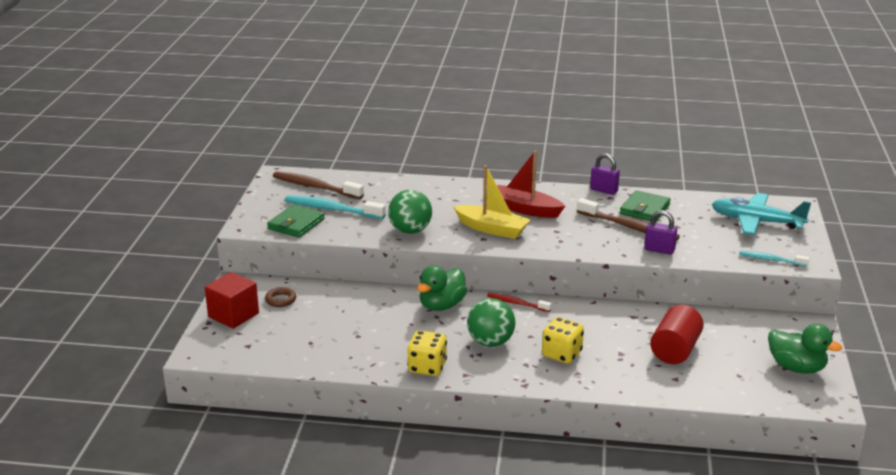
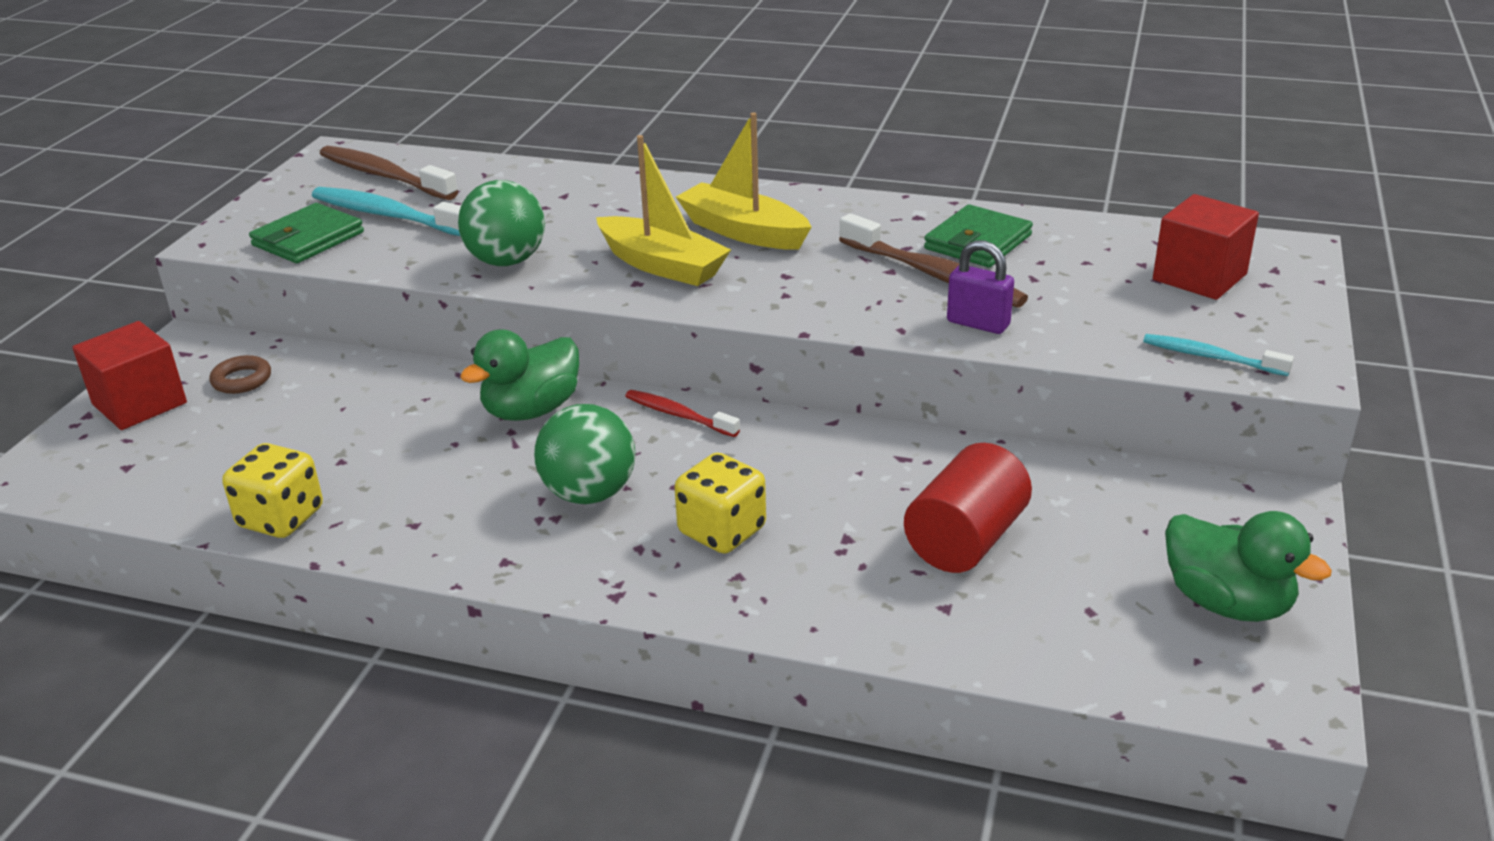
camera: 10 degrees right, 5 degrees up
(427, 367) = (437, 539): yellow dice -> yellow dice (281, 518)
(525, 209) = (743, 232): red boat -> yellow boat
(604, 190) = (911, 203): purple padlock -> none
(756, 222) = (1199, 277): turquoise plane -> red cube

